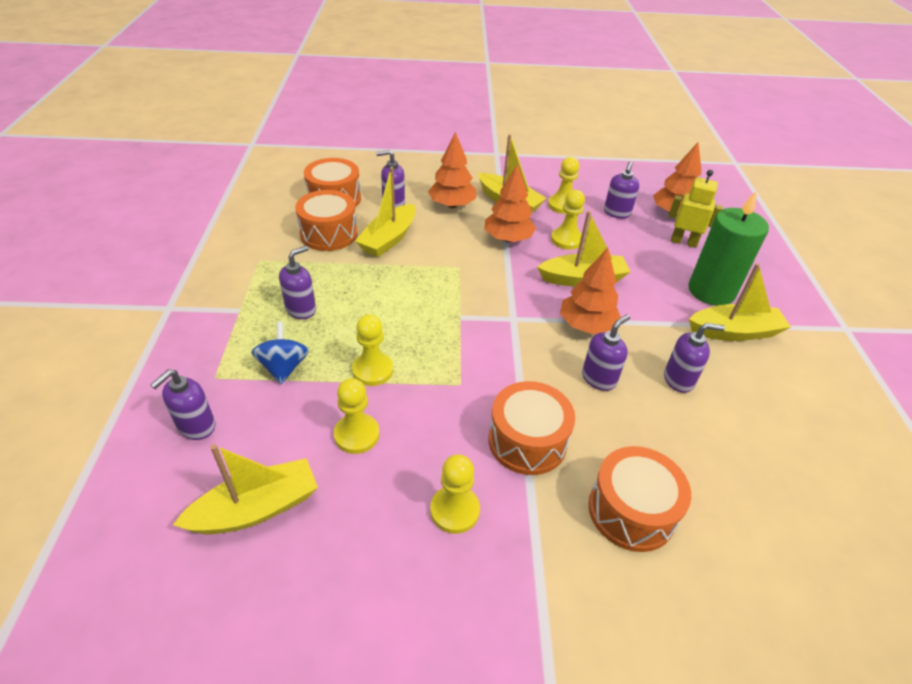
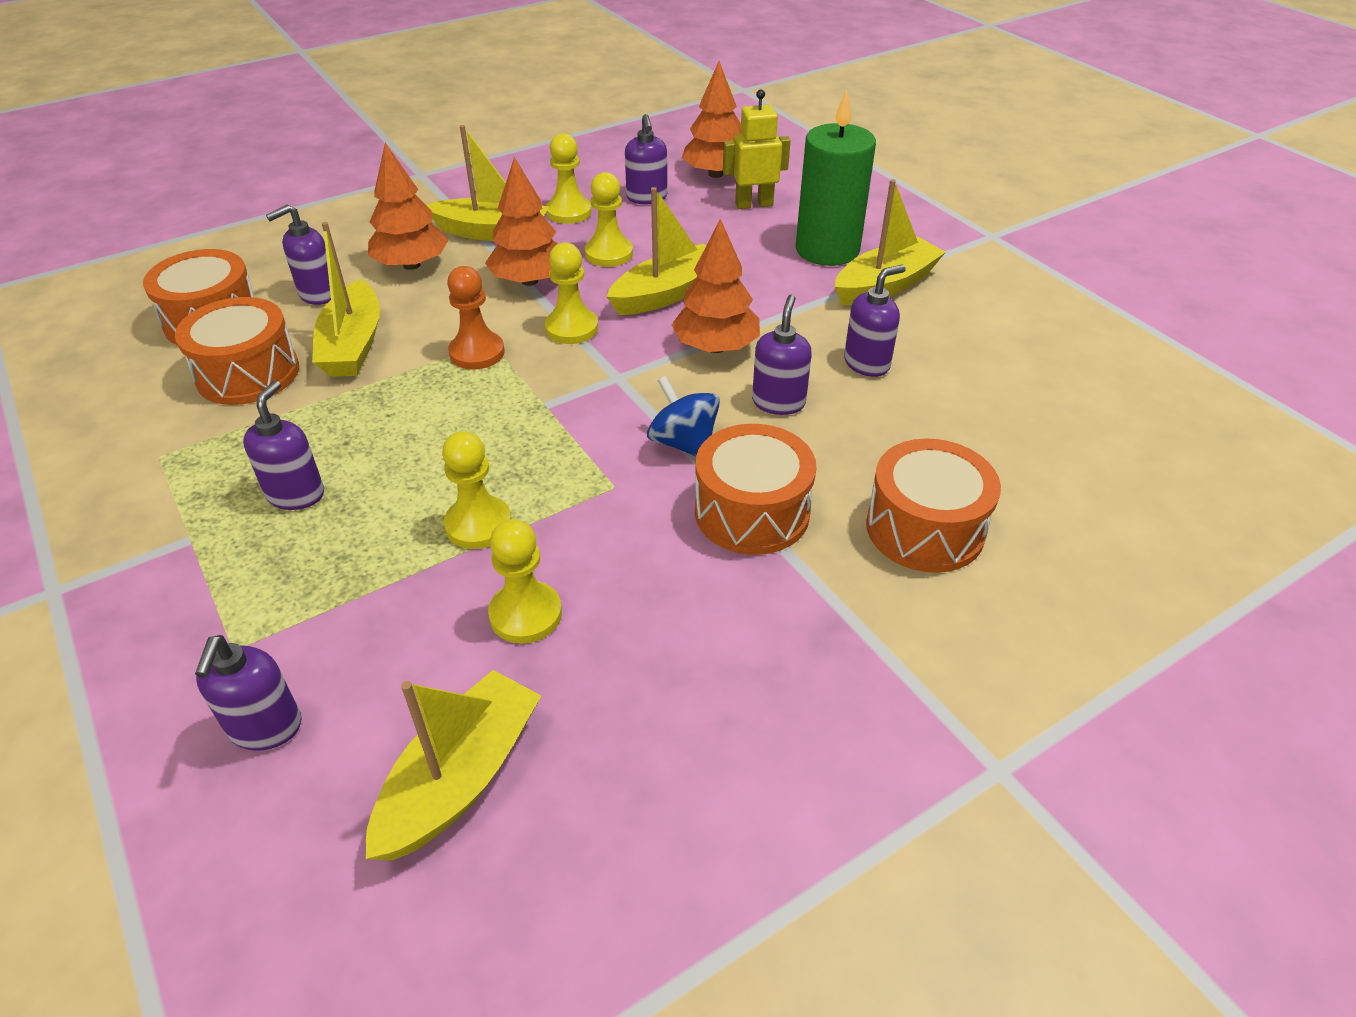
camera: 30 degrees left, 0 degrees up
(284, 367) = (338, 582): blue spinning top -> blue spinning top (683, 443)
(447, 270) = (477, 353): none -> orange pawn
(454, 510) = (729, 635): yellow pawn -> yellow pawn (571, 328)

